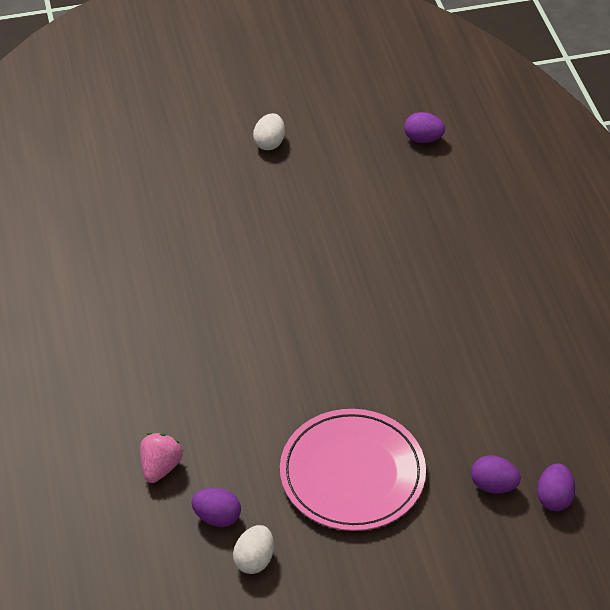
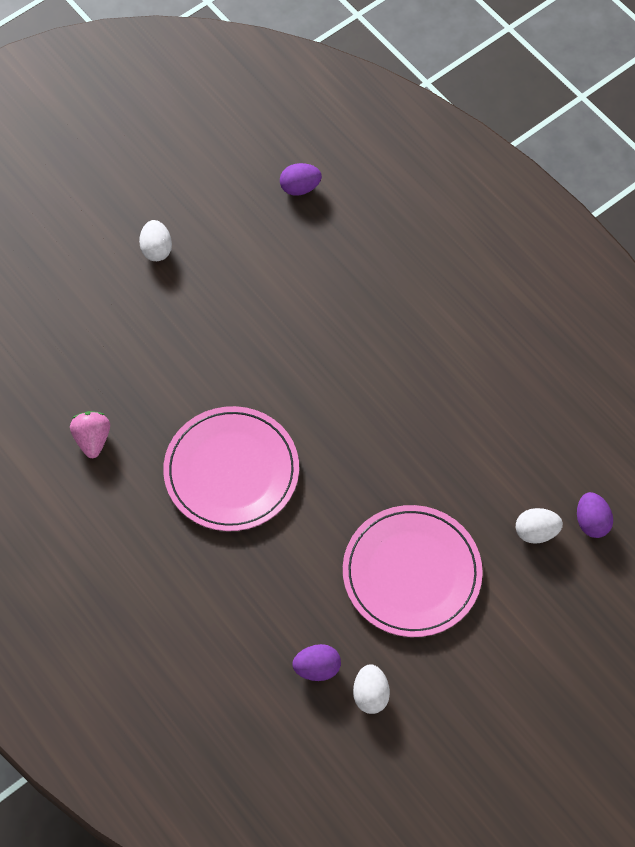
camera: 25 degrees left, 15 degrees up
(160, 467) = (240, 641): pink strawberry -> pink strawberry (92, 439)
(234, 330) = (231, 471): none -> pink plate
(493, 485) = (536, 532): purple egg -> white egg

